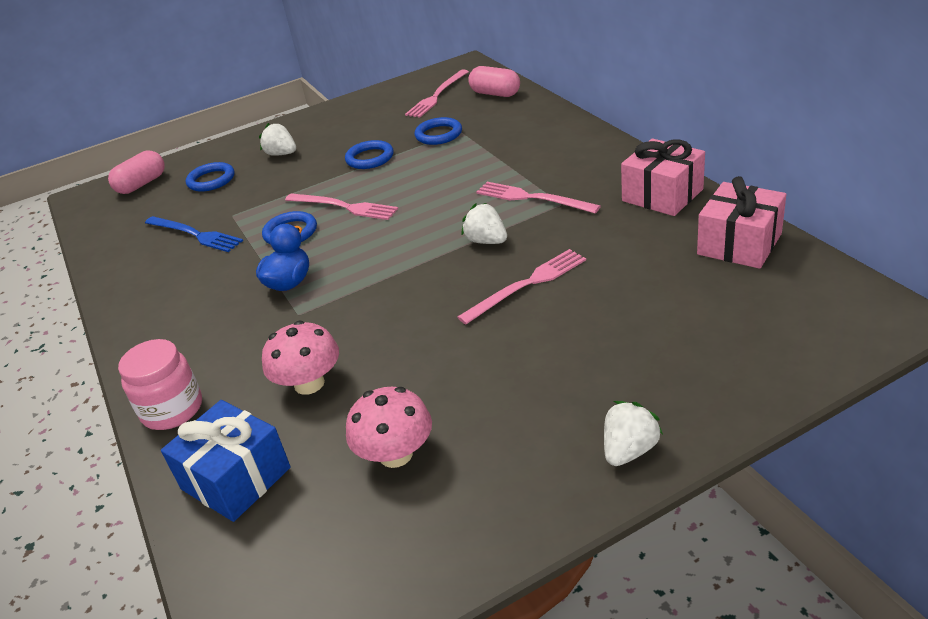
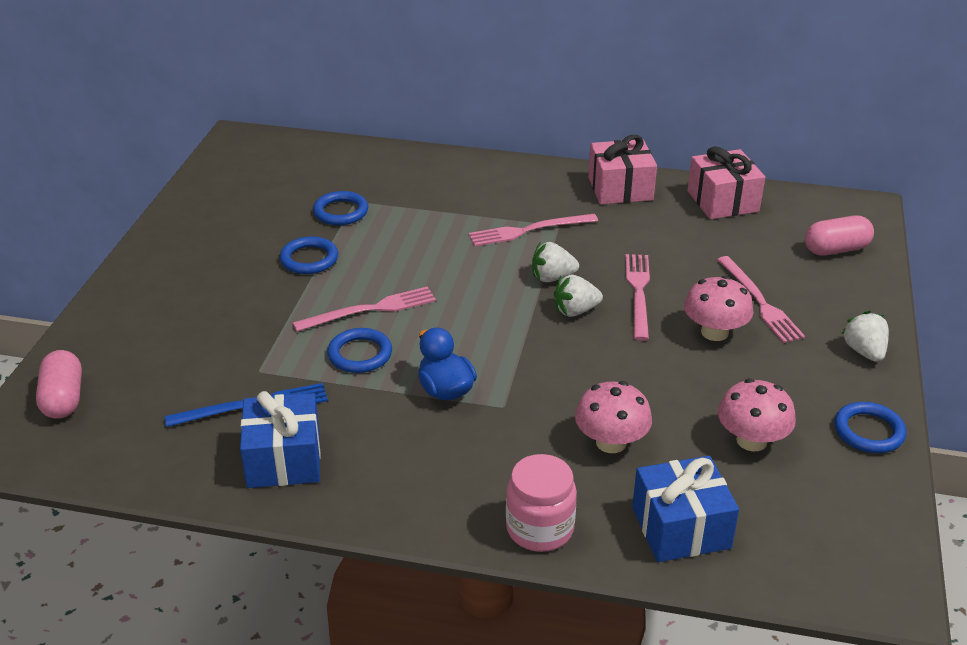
camera: 55 degrees left, 0 degrees up
(153, 274) = (284, 459): none -> blue gift
(211, 180) = (156, 354): blue ring -> blue ring (868, 431)
(281, 154) = (194, 295): white strawberry -> white strawberry (575, 311)
(437, 95) = (266, 177): pink fork -> pink fork (760, 302)
(495, 94) = (328, 156): pink capsule -> pink capsule (836, 249)
(528, 350) = (714, 332): none -> pink mushroom

